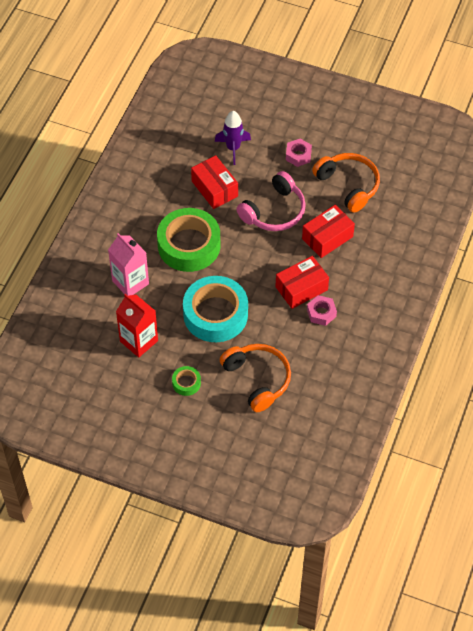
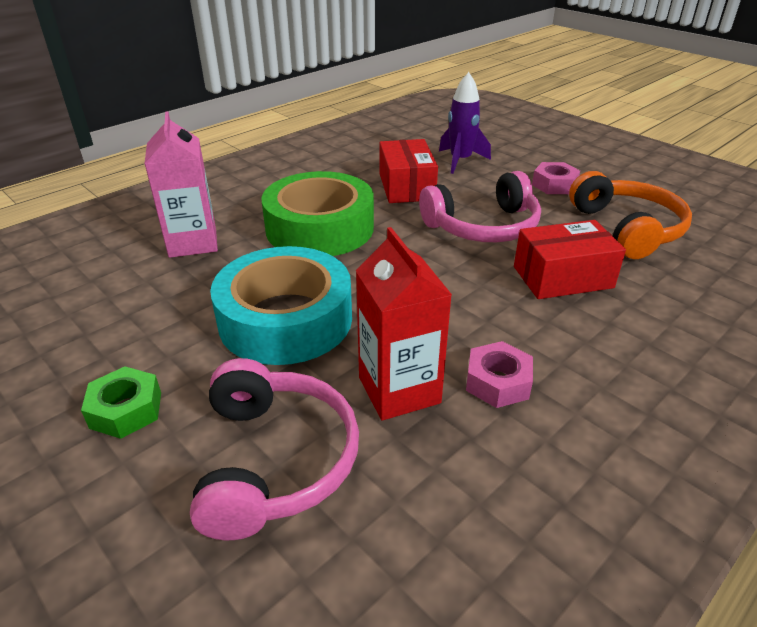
camera: 25 degrees right, 20 degrees down
(139, 341) = (120, 314): red carton -> red carton (399, 390)
(186, 383) = (126, 410): green tape -> green nut
(257, 379) = (275, 460): orange headphones -> pink headphones
(301, 288) = (476, 331): red box -> none

